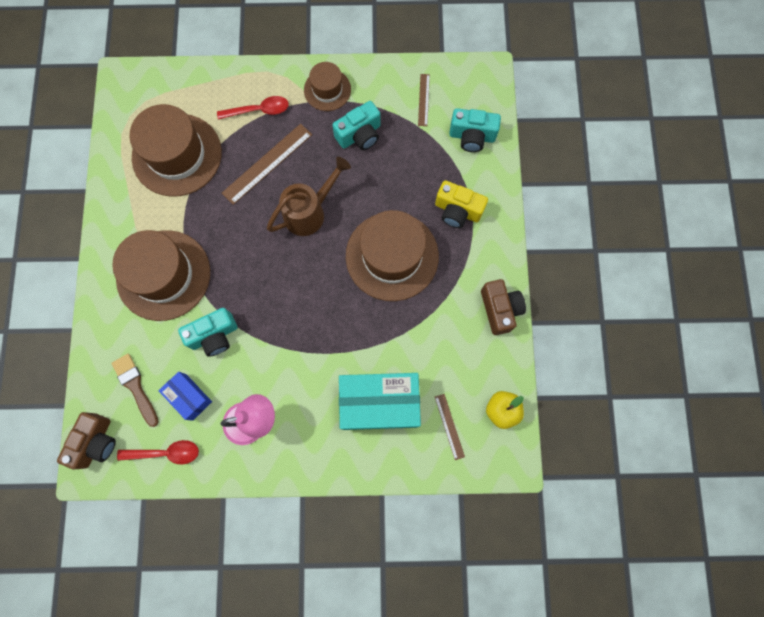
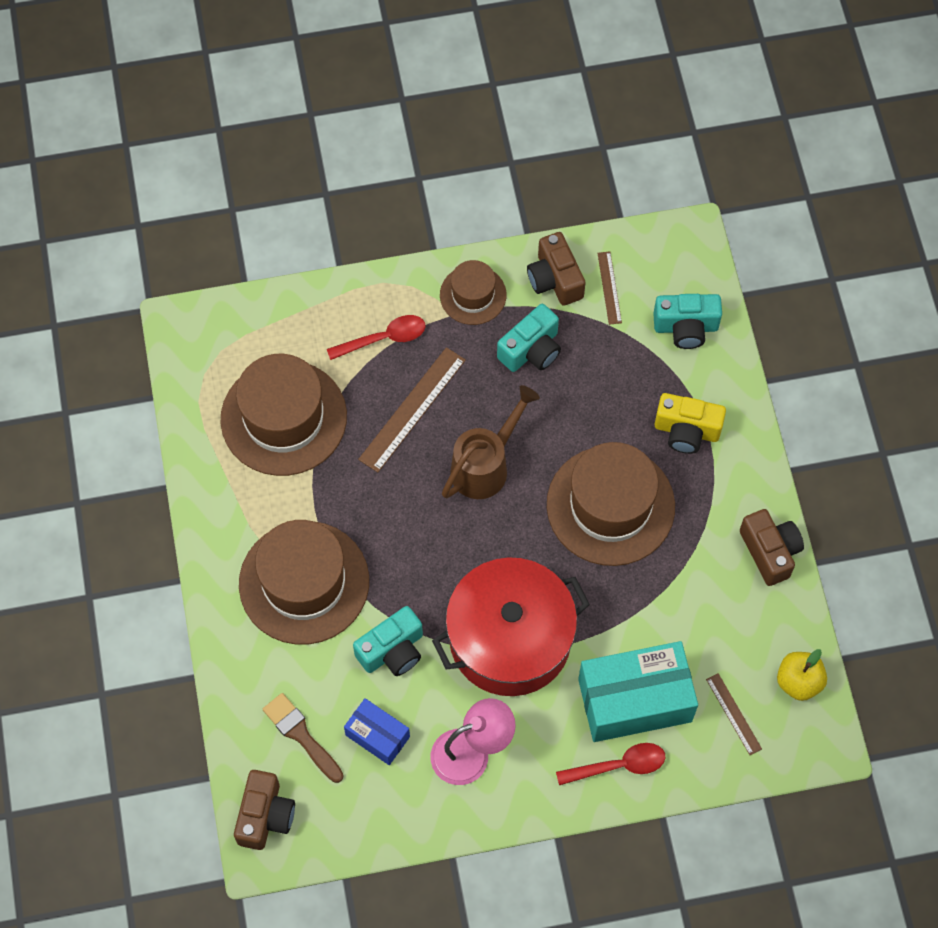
camera: 10 degrees left, 10 degrees down
(165, 452) = (362, 813): red spoon -> red spoon (618, 766)
(299, 341) = (510, 639): none -> red pot
(387, 88) = (555, 279): none -> brown camera

